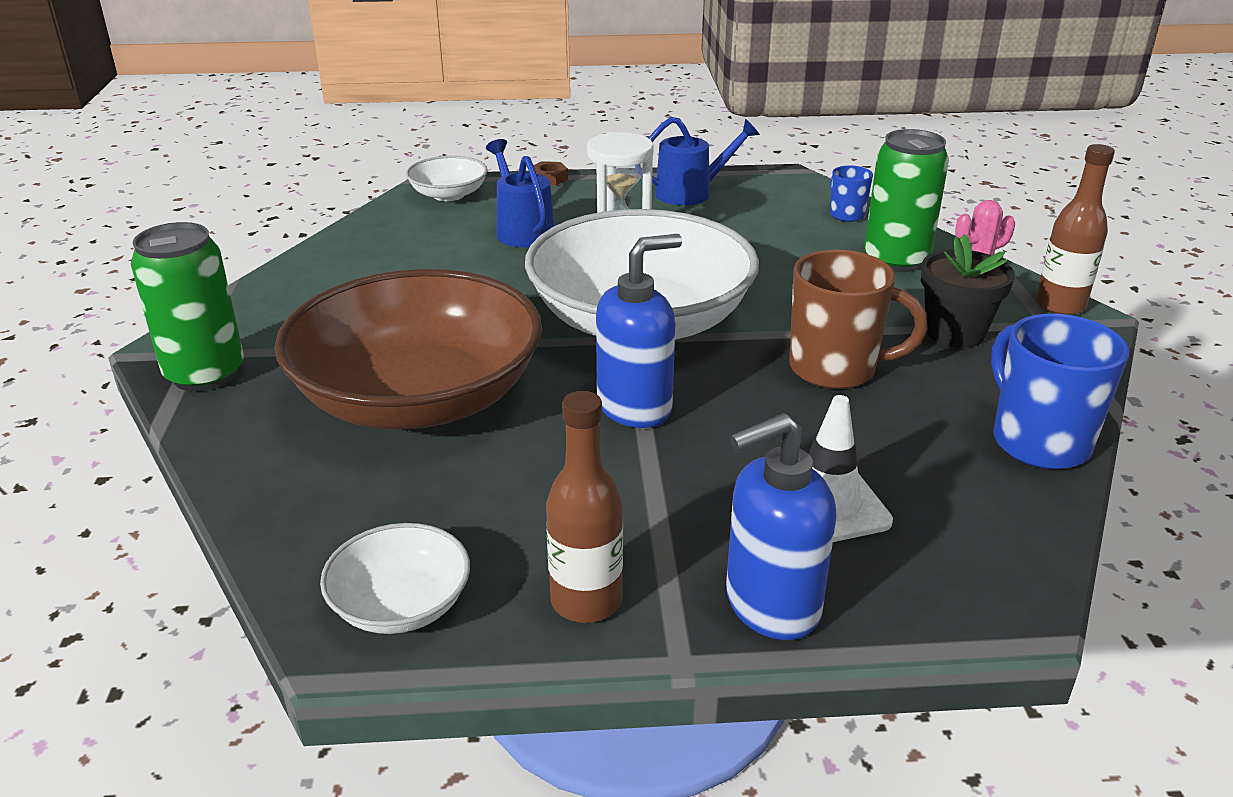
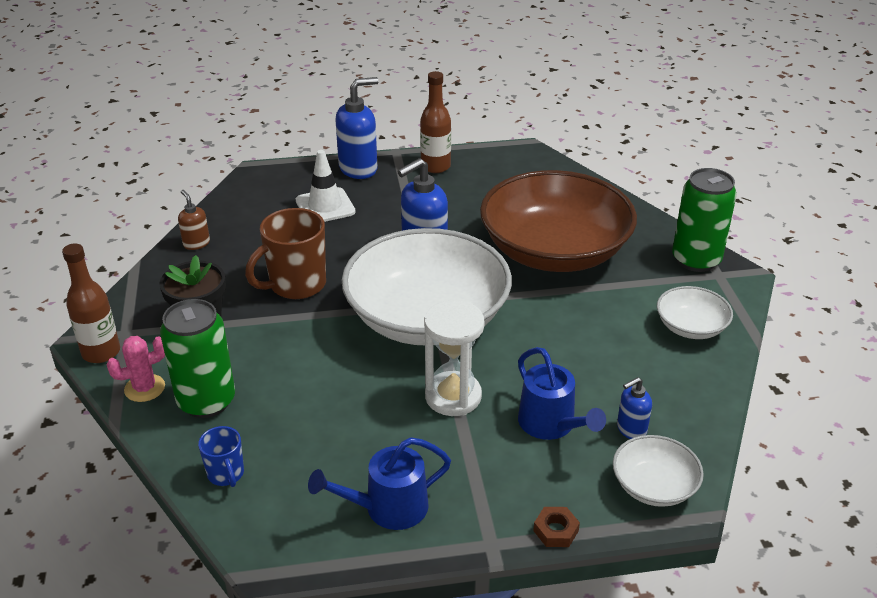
camera: 175 degrees right, 5 degrees up
(401, 604) = (511, 162): white bowl -> white bowl (691, 327)
(443, 224) = (631, 429): none -> blue soap dispenser
(835, 369) = (296, 285): brown mug -> brown mug turned 45 degrees counterclockwise
(1038, 441) = (196, 243): blue mug -> brown soap dispenser

